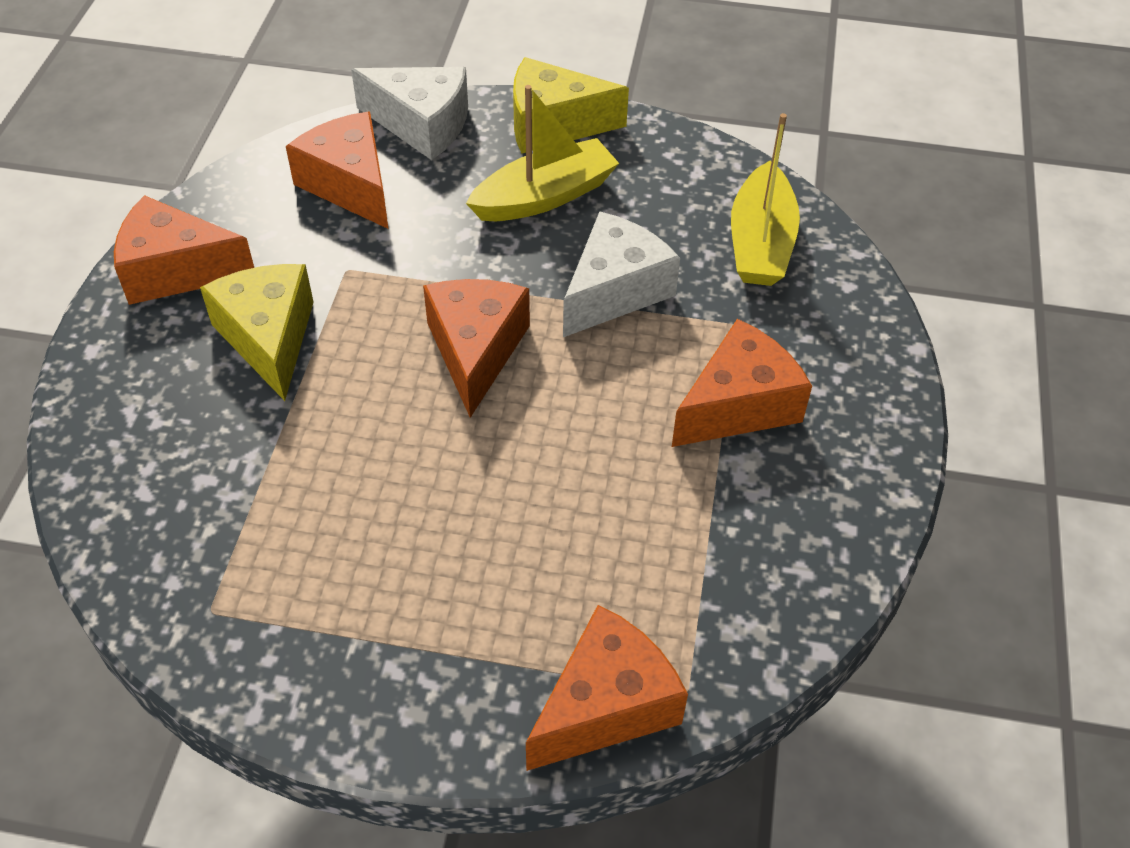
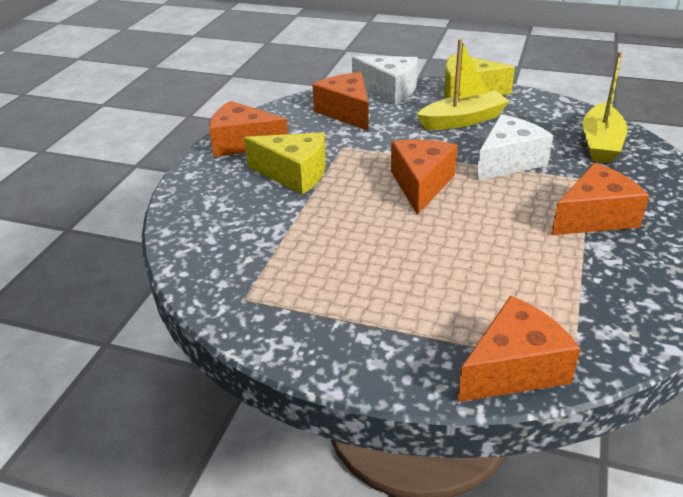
camera: 10 degrees right, 15 degrees down
(269, 338) = (294, 174): yellow cheese -> yellow cheese turned 120 degrees clockwise

